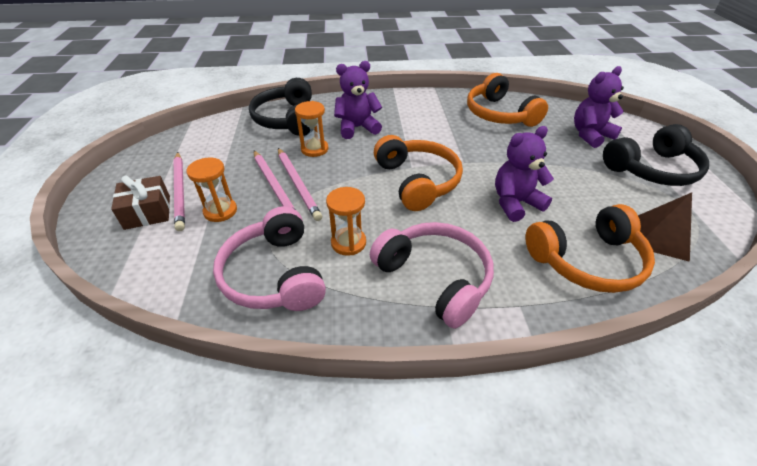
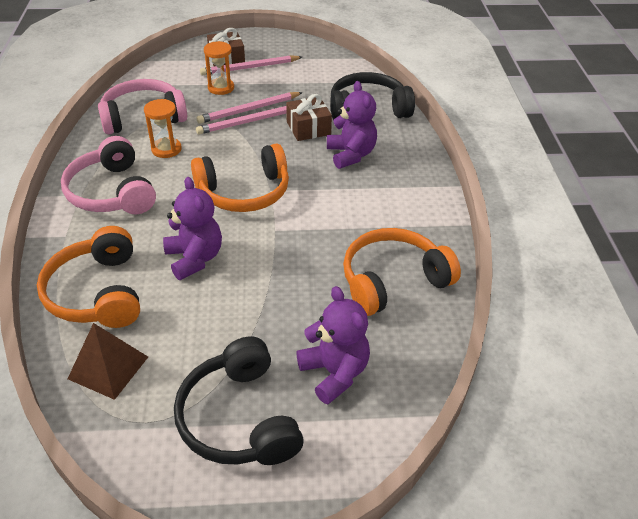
camera: 90 degrees right, 0 degrees up
(314, 149) = (308, 128): orange hourglass -> brown gift
(435, 278) = (112, 192): pink headphones -> pink headphones turned 105 degrees clockwise

